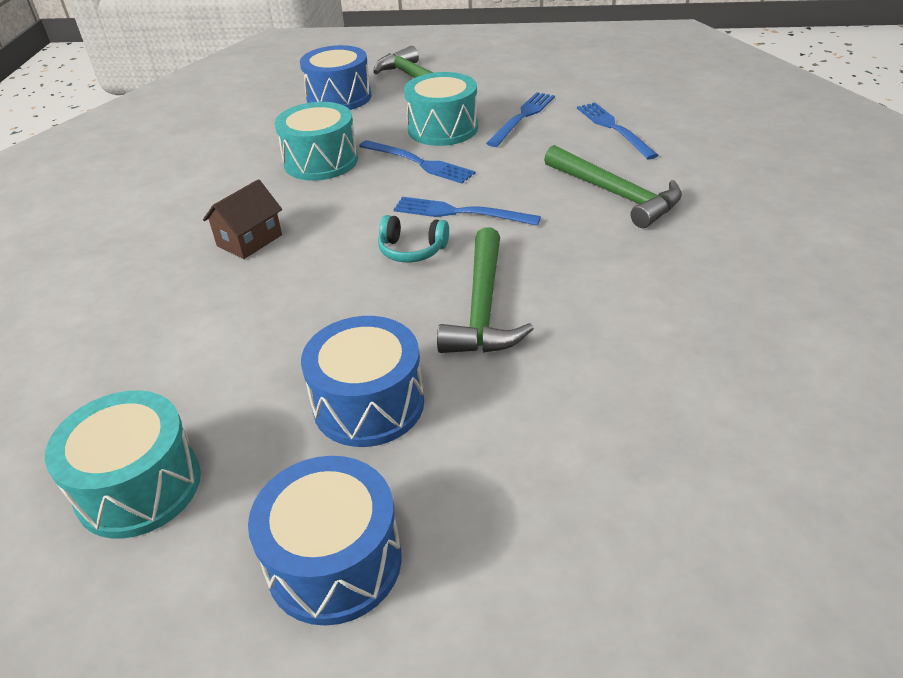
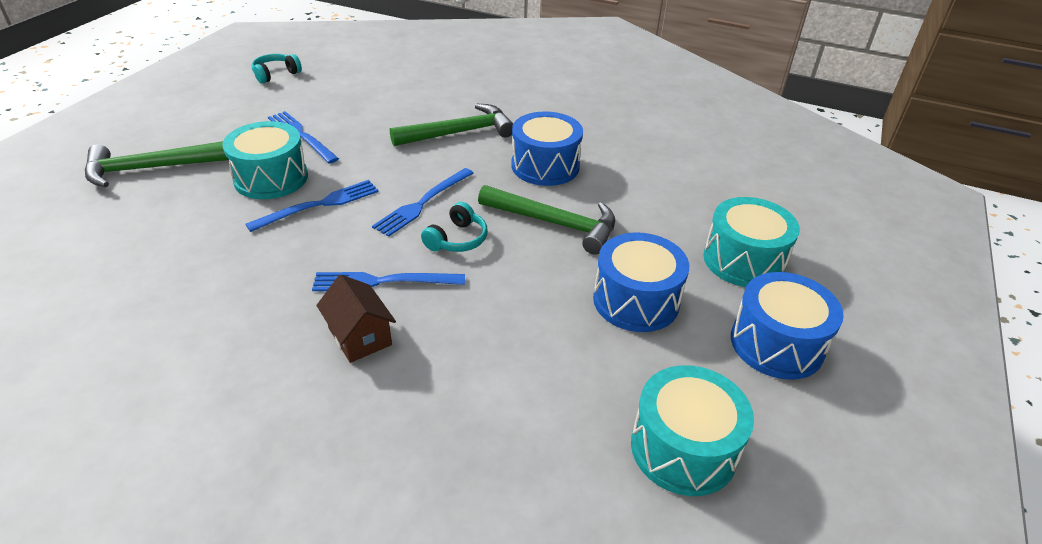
camera: 75 degrees left, 0 degrees up
(321, 161) = (249, 263): turquoise drum -> turquoise drum (743, 260)
(339, 97) = (115, 225): blue drum -> blue drum (545, 166)
(614, 129) = (368, 105): blue fork -> blue fork (383, 281)
(618, 69) = (276, 74): none -> turquoise headphones

